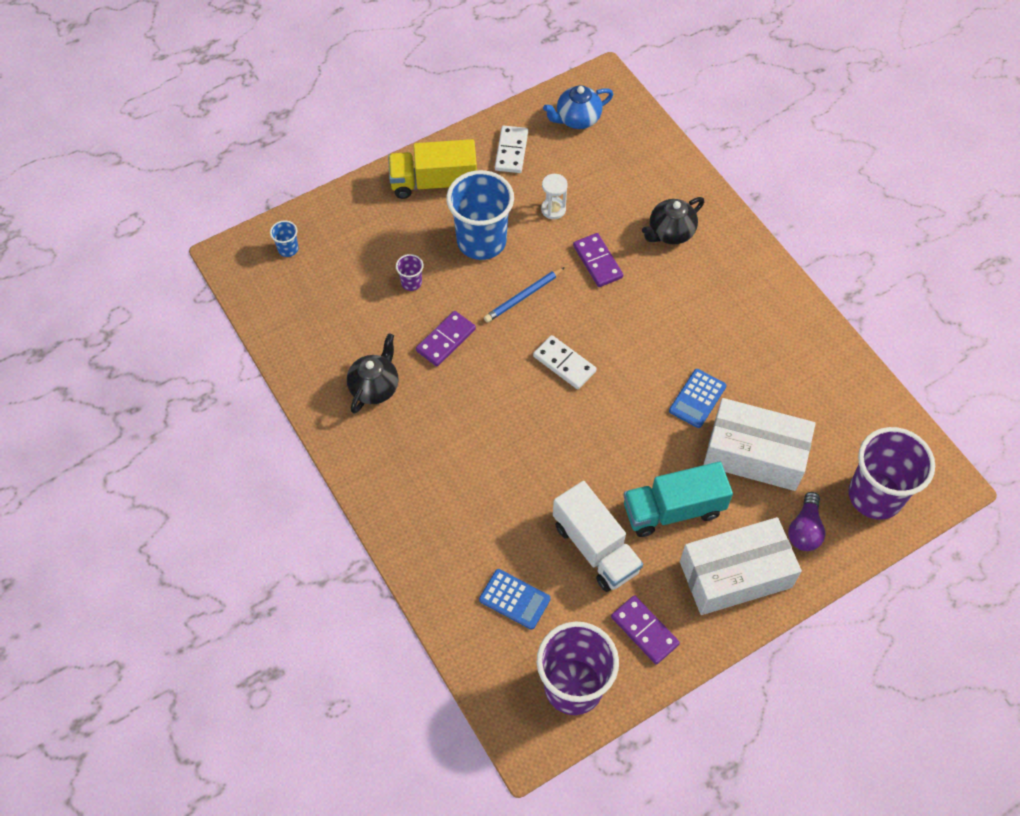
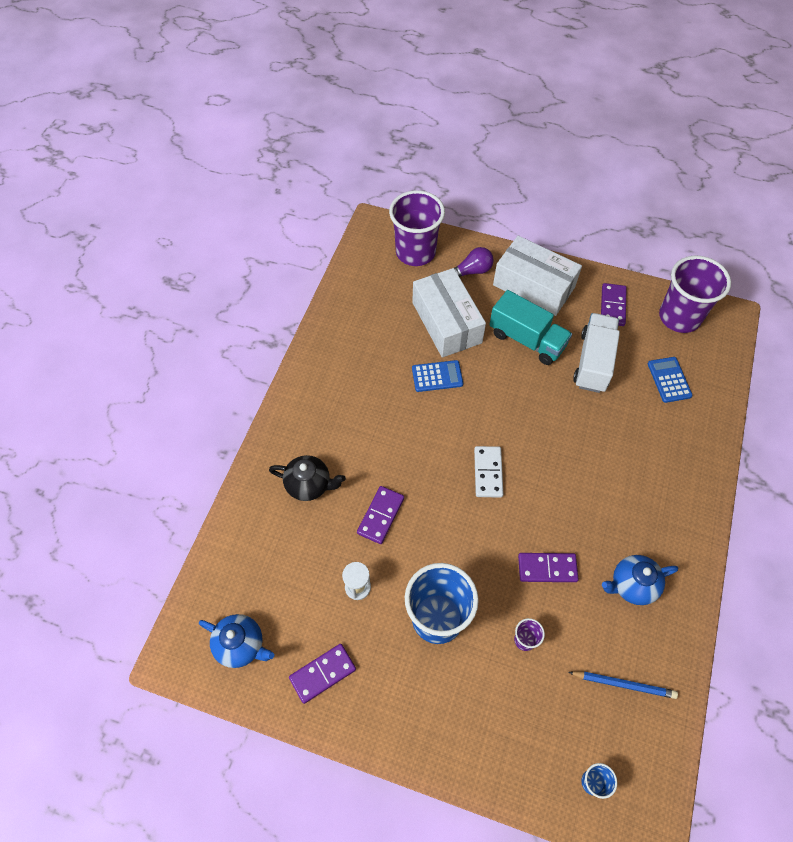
camera: 130 degrees left, 0 degrees up
(375, 387) = (632, 585): black teapot -> blue teapot
(434, 182) = (412, 713): yellow truck -> none
(511, 151) = (322, 673): white domino -> purple domino
(523, 296) = (459, 544): blue pencil -> blue pencil (623, 684)

